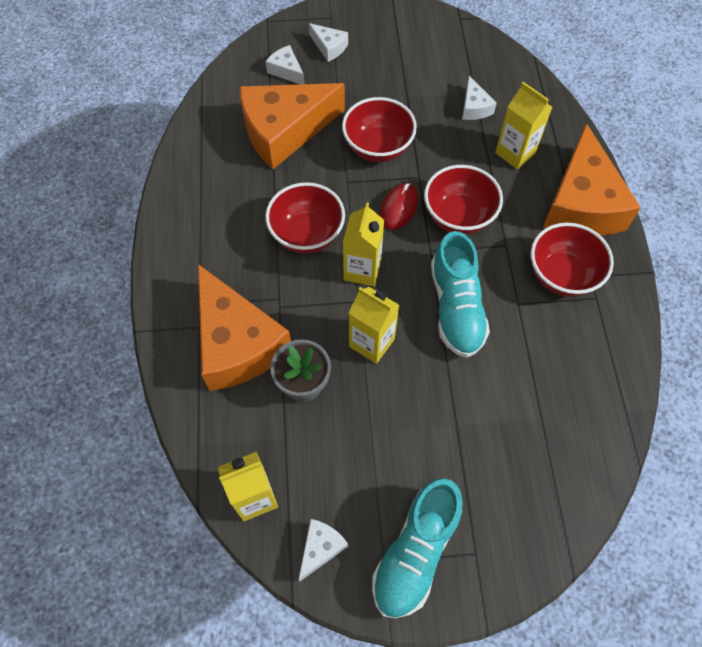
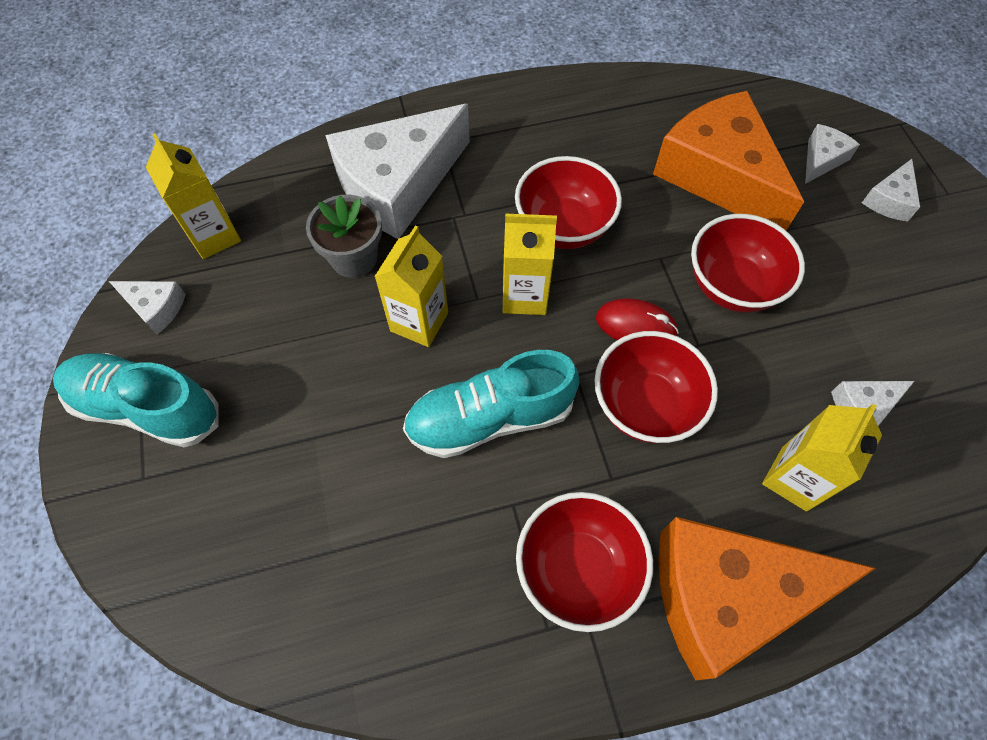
camera: 80 degrees right, 0 degrees up
(237, 343) = (398, 185): orange cheese -> white cheese

